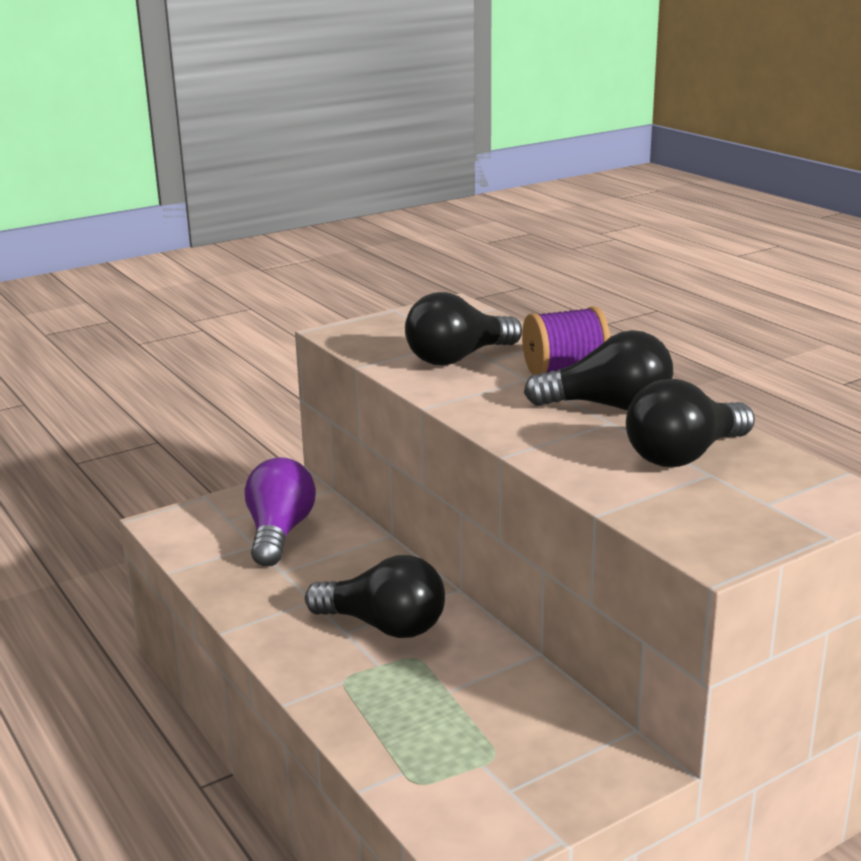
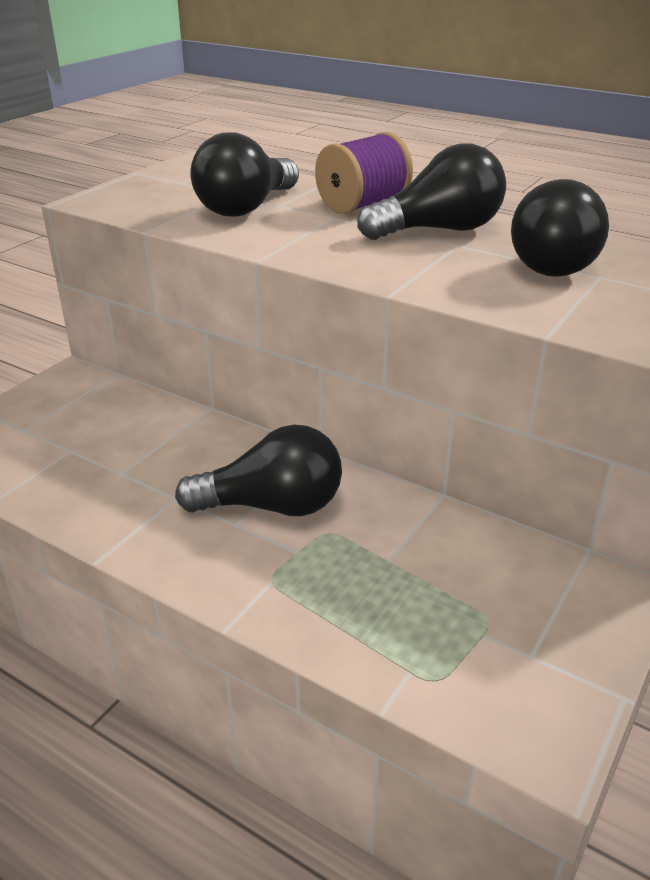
camera: 25 degrees left, 10 degrees up
(279, 533) = (90, 431): purple light bulb -> none

